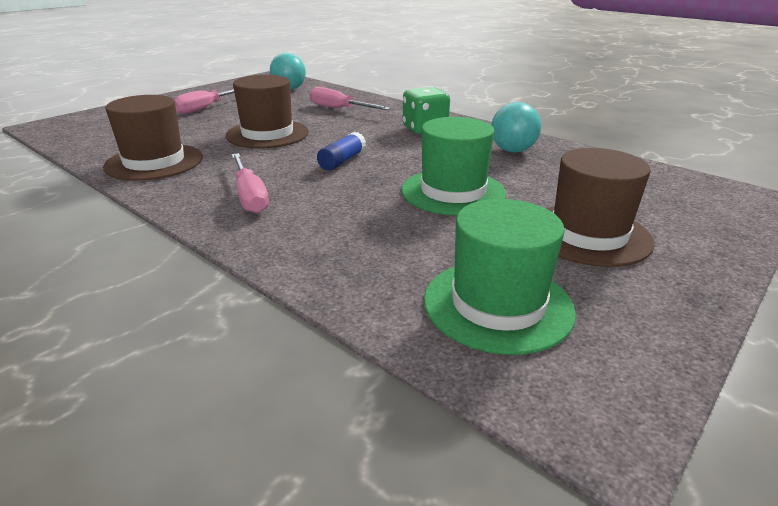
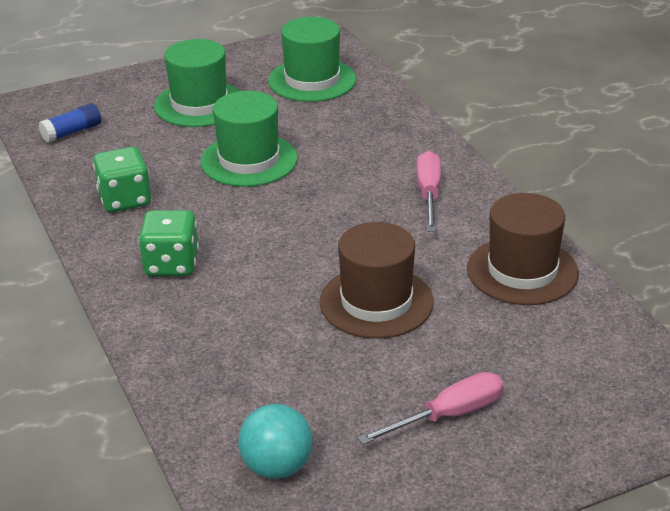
camera: 155 degrees left, 5 degrees up
(339, 109) = (239, 353): pink screwdriver -> none
(342, 161) = (316, 224): blue glue stick -> blue glue stick (72, 132)
(512, 151) = (125, 200): turquoise ball -> green dice
(588, 234) = (199, 104): brown hat -> green hat

